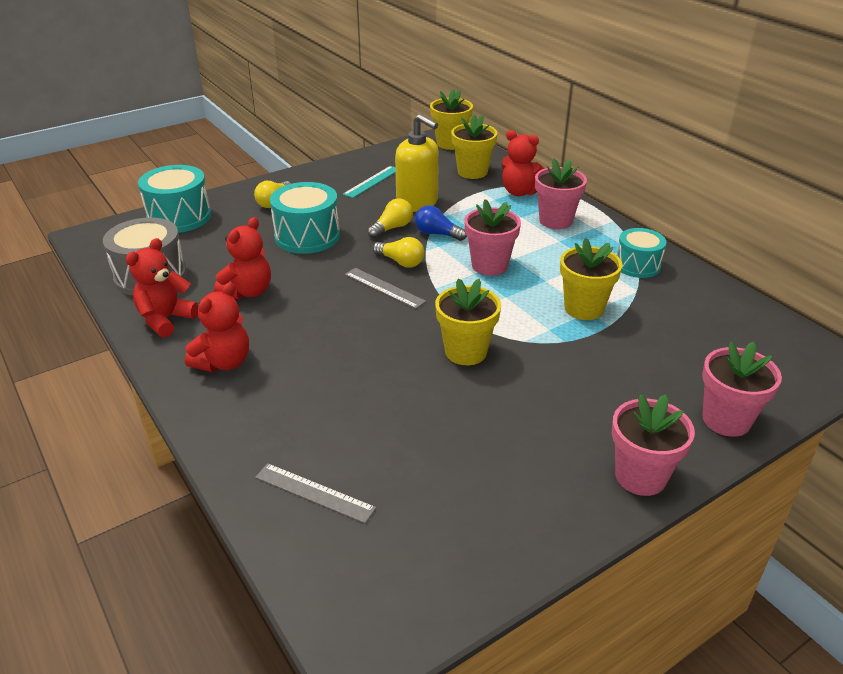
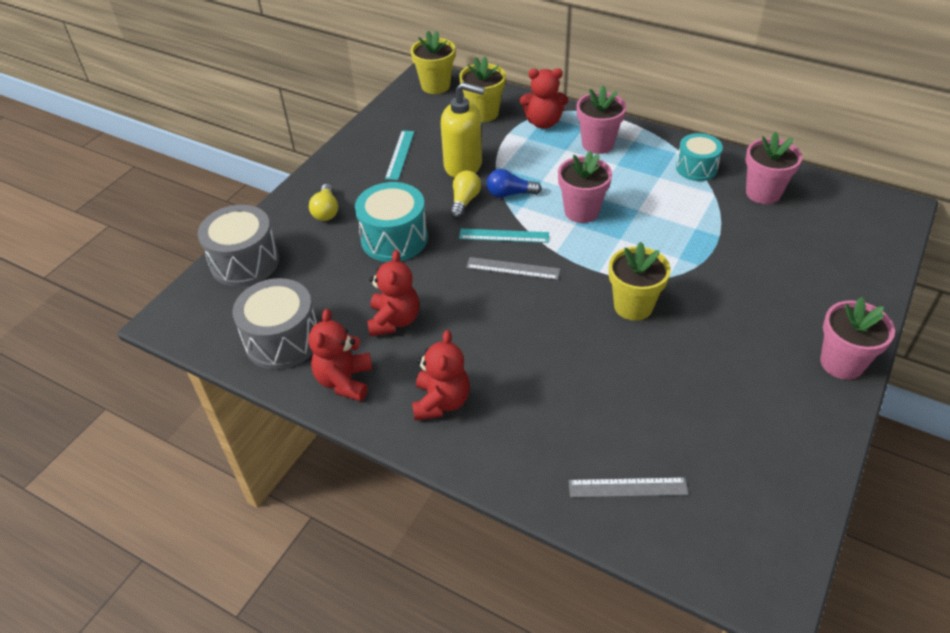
camera: 25 degrees left, 10 degrees up
(179, 217) = (245, 262): turquoise drum -> grey drum
(401, 262) = (504, 236): yellow light bulb -> turquoise ruler
(584, 308) = (689, 227): yellow flower pot -> none
(726, 420) = (861, 289): pink flower pot -> pink flower pot (763, 193)

